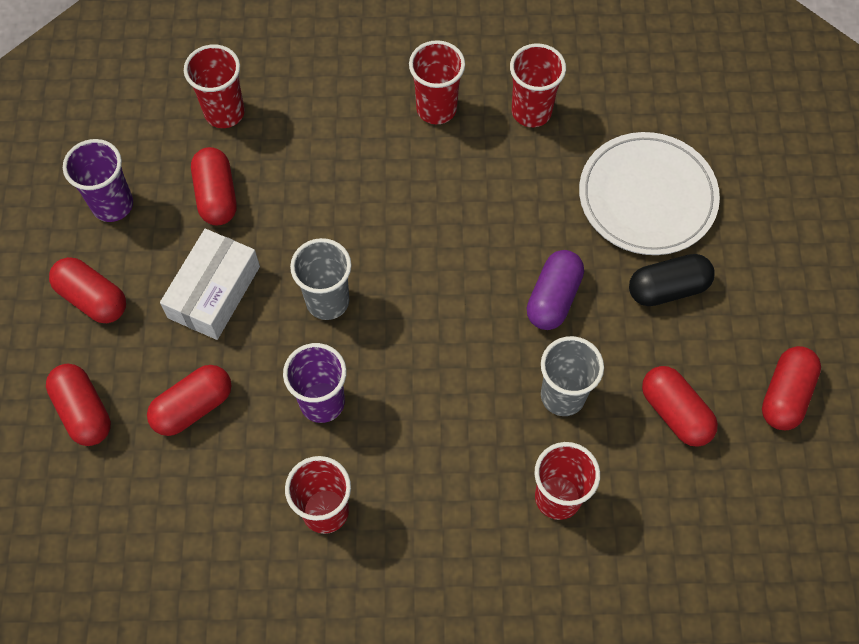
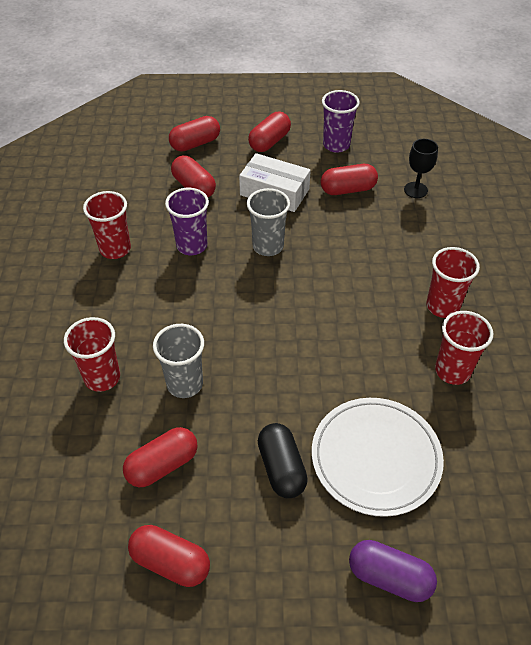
camera: 90 degrees right, 15 degrees down
(224, 112) = (415, 190): red cup -> black goblet
(553, 298) = (271, 381): purple capsule -> purple capsule (389, 577)

